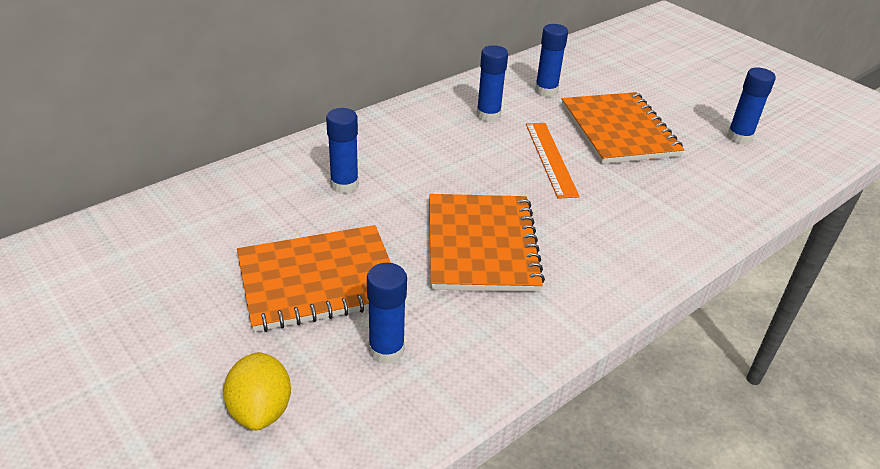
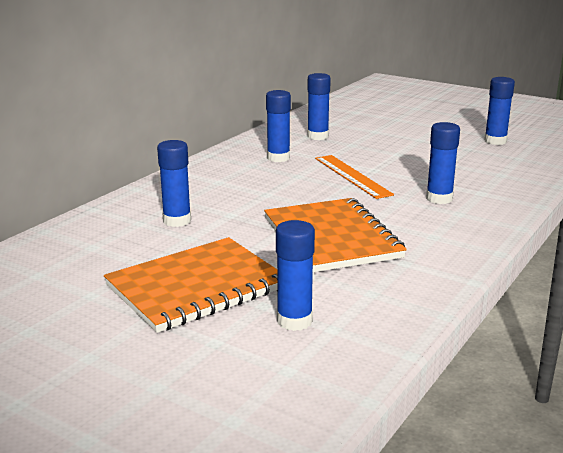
camera: 15 degrees left, 15 degrees down
(261, 410) = (201, 386): yellow lemon -> none
(619, 130) = (396, 151): orange notebook -> none
(625, 213) = (439, 199): none -> blue glue stick

